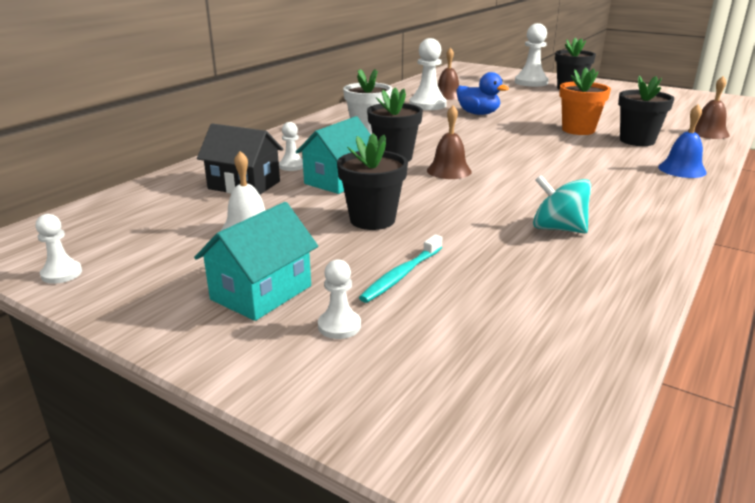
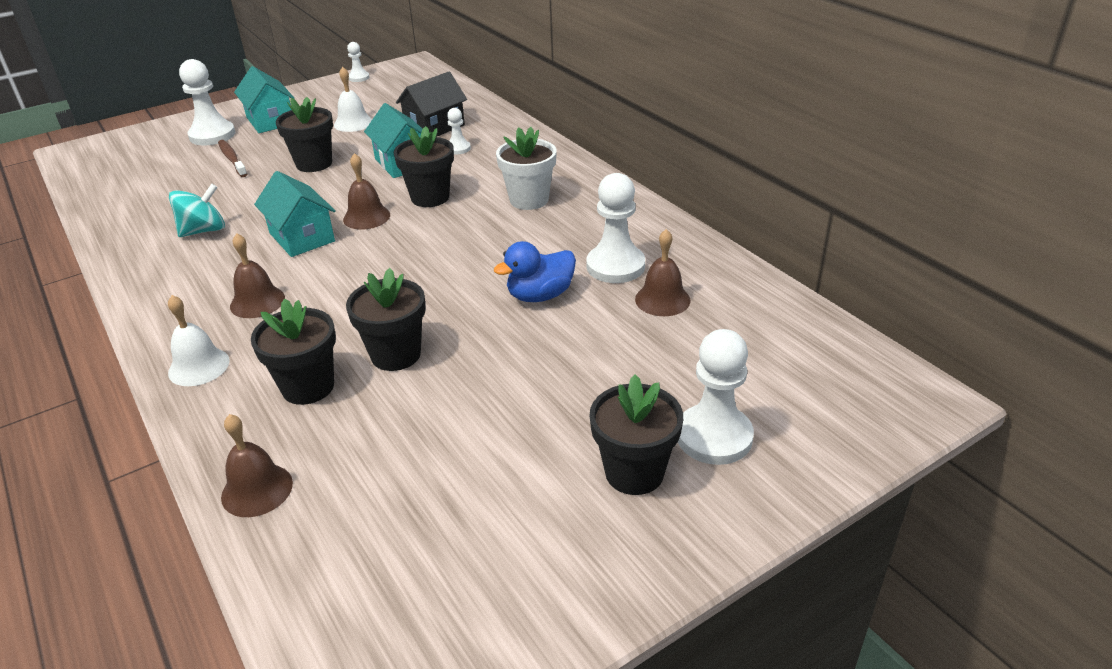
camera: 115 degrees right, 10 degrees up
(339, 326) = (212, 135): white pawn -> white pawn, size x1.90
(401, 275) = (232, 159): turquoise toothbrush -> brown toothbrush
(508, 184) = (302, 237): none -> turquoise house
(578, 130) = (396, 355): orange flower pot -> black flower pot
(602, 174) = (257, 302): none -> brown bell
(682, 169) = (199, 366): blue bell -> white bell

